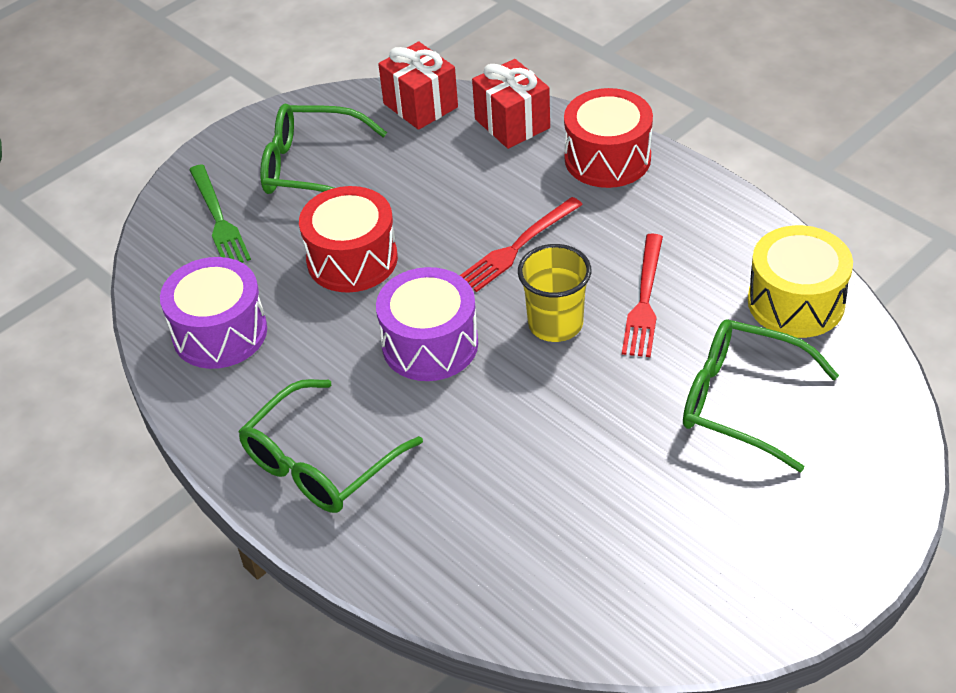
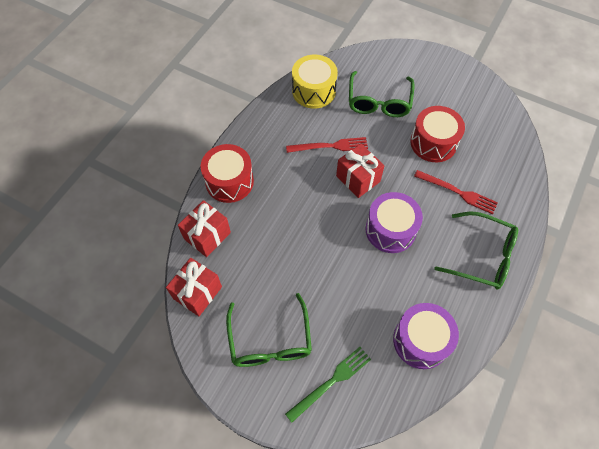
camera: 110 degrees left, 15 degrees up
(352, 259) = (342, 288): red drum -> red drum (433, 143)
(518, 247) = (309, 208): red fork -> red fork (458, 192)
(555, 324) = (358, 179): yellow cup -> red gift

